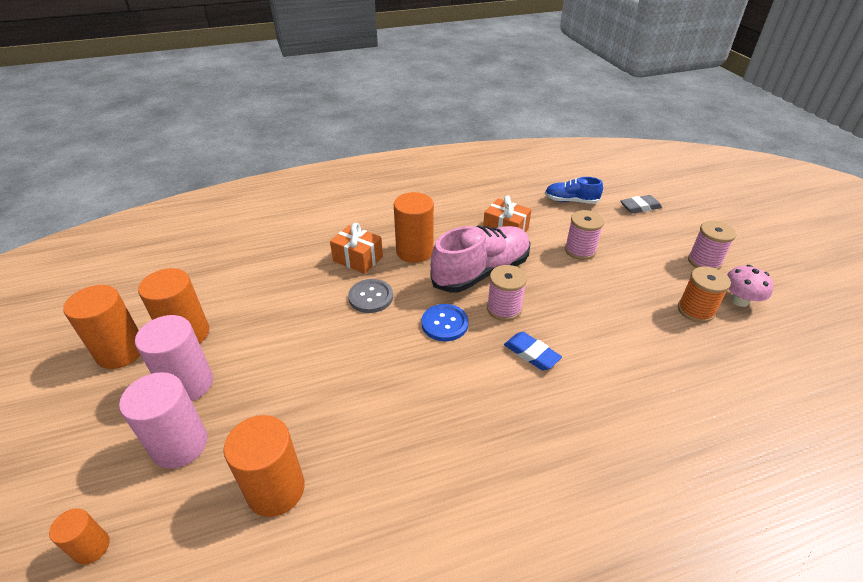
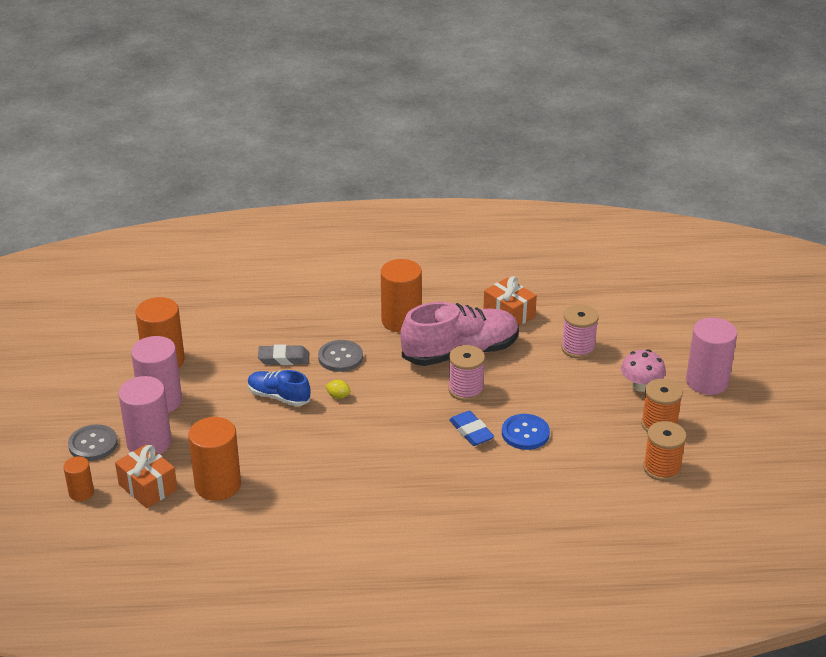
camera: 15 degrees right, 5 degrees down
(107, 463) = (93, 444): none -> grey button
(121, 352) = (106, 365): orange cylinder -> none
(358, 259) = (340, 319): orange gift -> orange gift (148, 487)
(382, 340) = (338, 396): none -> yellow lemon
(444, 324) = (402, 393): blue button -> blue button (525, 433)
(571, 201) = (603, 293): blue shoe -> blue shoe (279, 397)
(640, 207) = (679, 313): grey eraser -> grey eraser (284, 358)
(704, 261) = (707, 382): pink spool -> pink cylinder
(731, 357) = (662, 468): none -> orange spool
(739, 300) = (713, 424): pink mushroom -> pink mushroom (641, 386)

